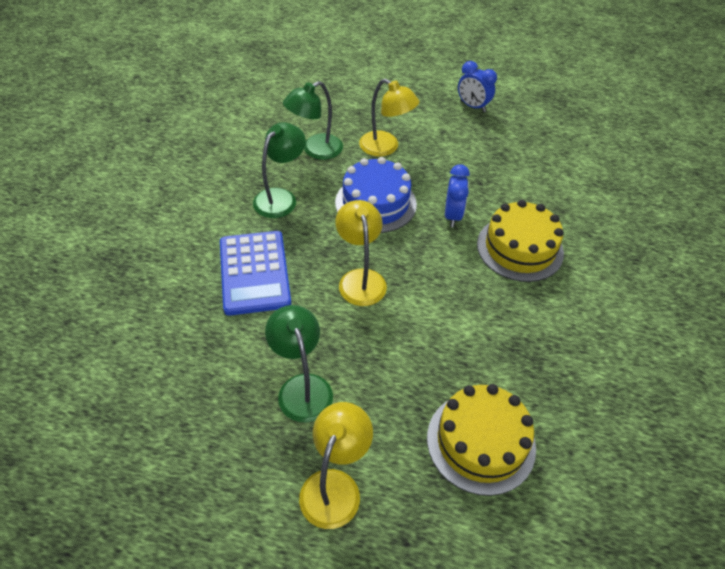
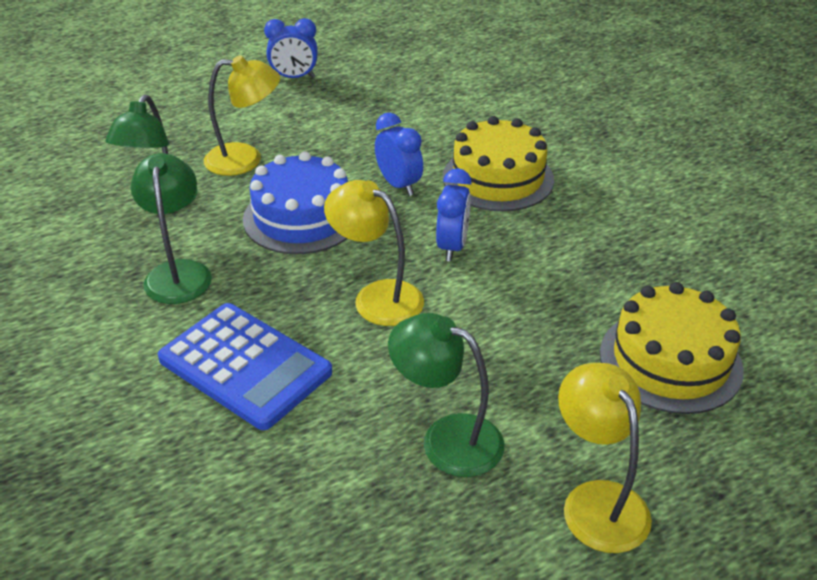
camera: 40 degrees left, 10 degrees down
(437, 276) = (452, 247): none -> blue clock

